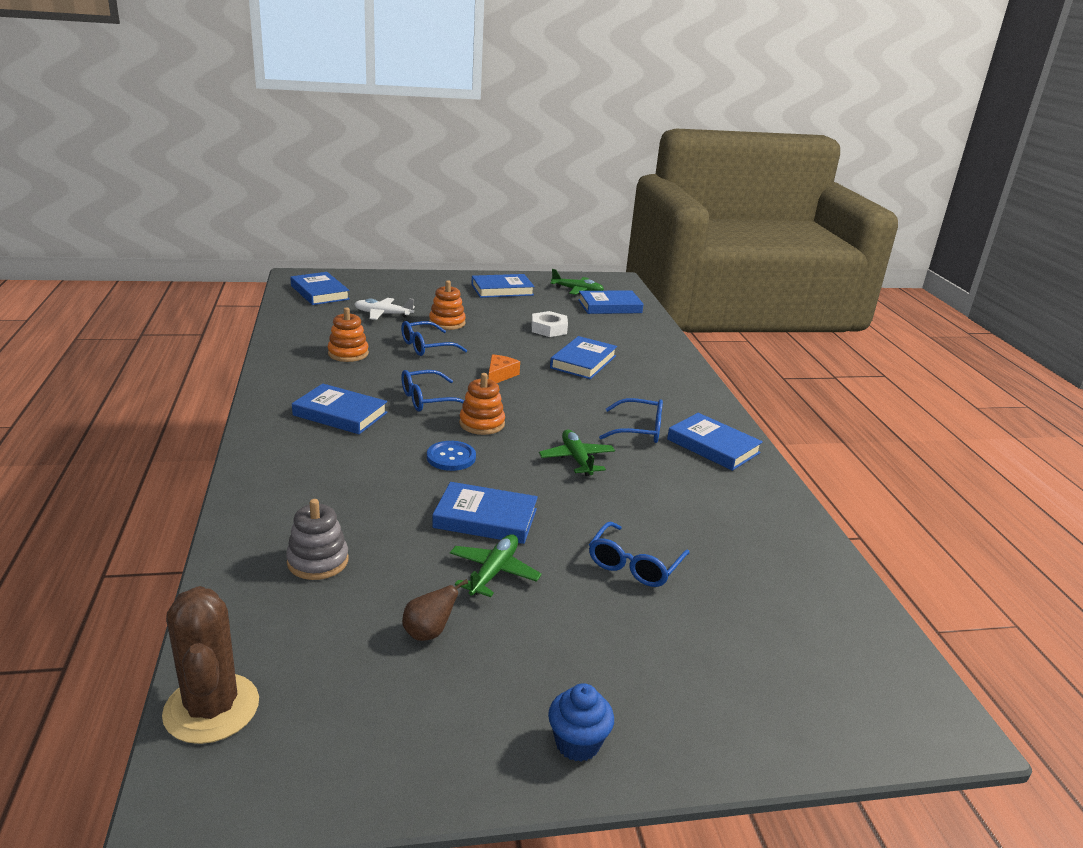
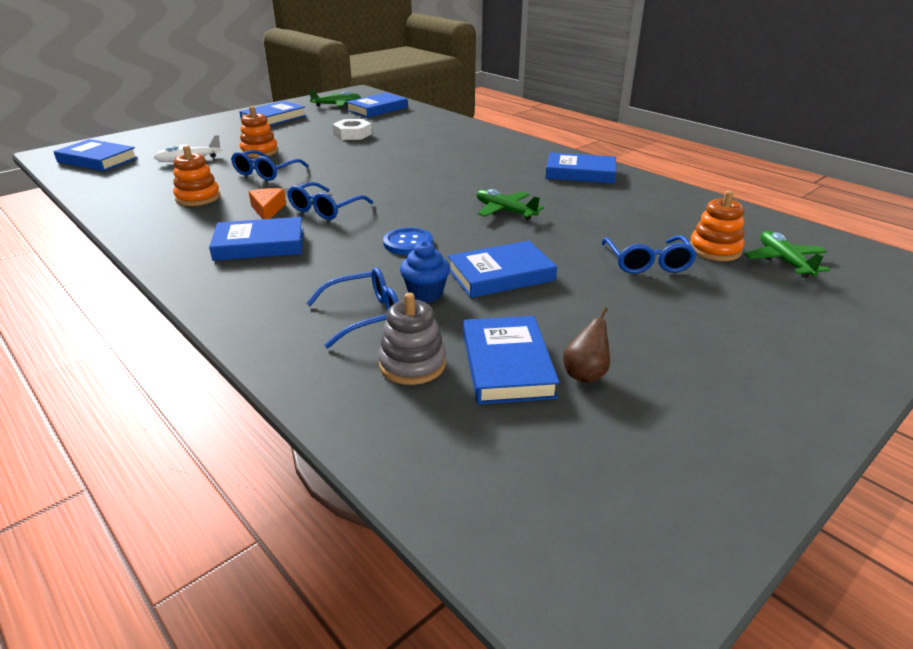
camera: 30 degrees left, 5 degrees up
(211, 708) = (501, 536): brown cactus -> none
(482, 424) = (397, 211): orange stacking toy -> orange stacking toy (715, 249)
(494, 572) = (564, 309): green plane -> green plane (784, 261)
(500, 375) = (360, 175): orange cheese -> orange cheese (267, 210)
(577, 743) = (797, 395): blue cupcake -> blue cupcake (425, 294)
(583, 362) = (412, 148): blue book -> blue book (507, 365)
(639, 430) = (518, 178): blue glasses -> blue glasses (365, 315)

